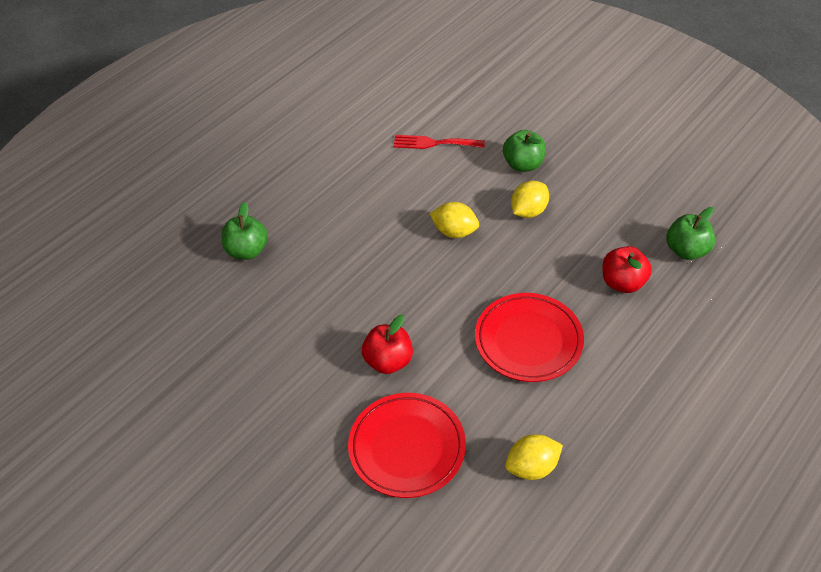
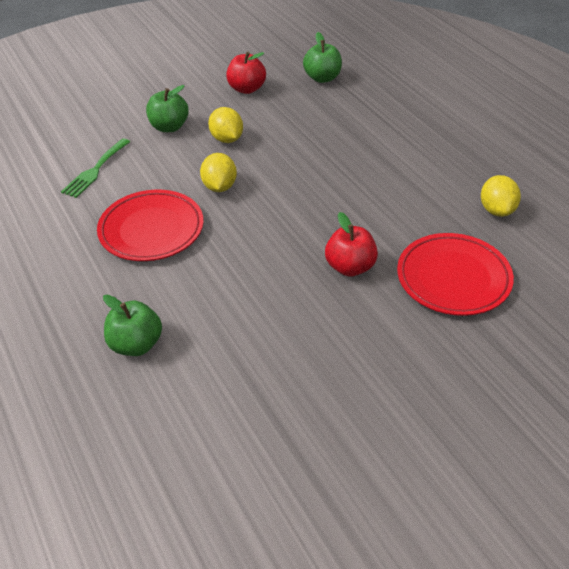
camera: 70 degrees left, 5 degrees down
(434, 143) = (95, 170): red fork -> green fork
(454, 232) = (219, 187): yellow lemon -> yellow lemon turned 45 degrees counterclockwise
(528, 340) = (369, 178): red plate -> red plate (151, 230)
(622, 282) = (336, 115): red apple -> red apple (247, 89)

